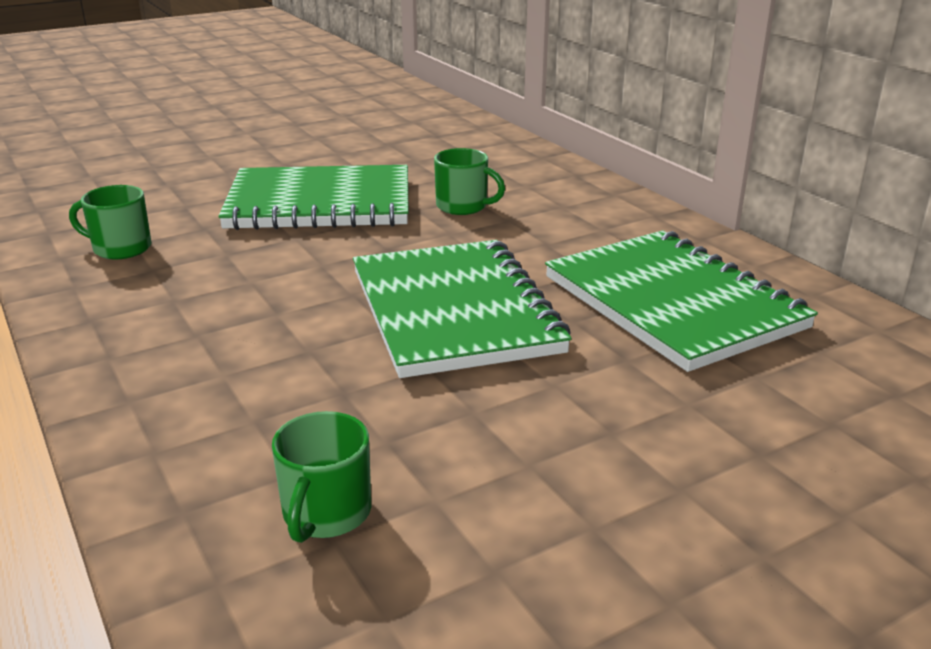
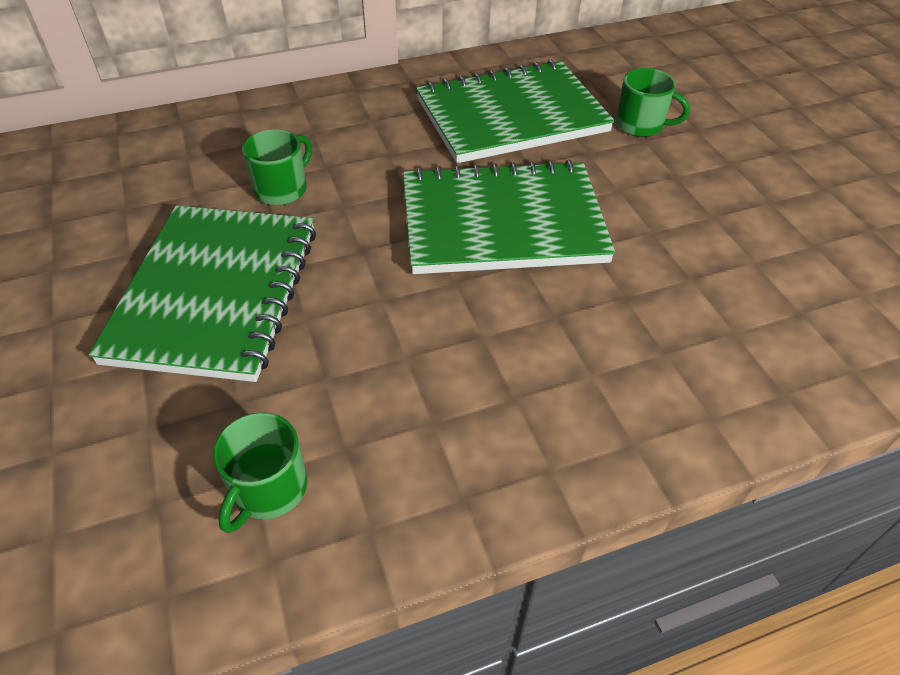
camera: 80 degrees left, 20 degrees up
(326, 513) = (775, 314): green mug -> green mug (641, 125)

